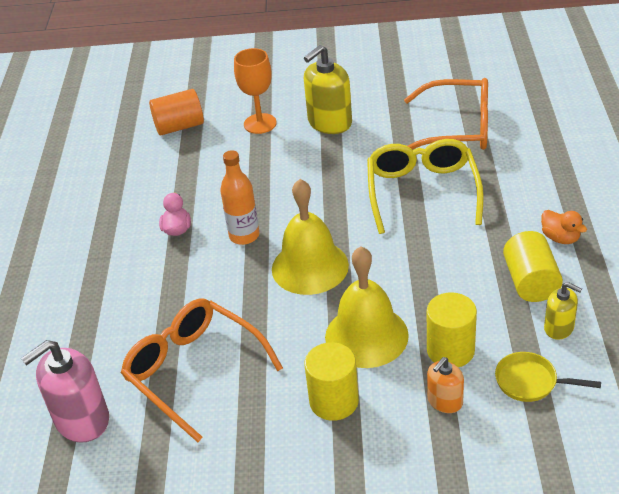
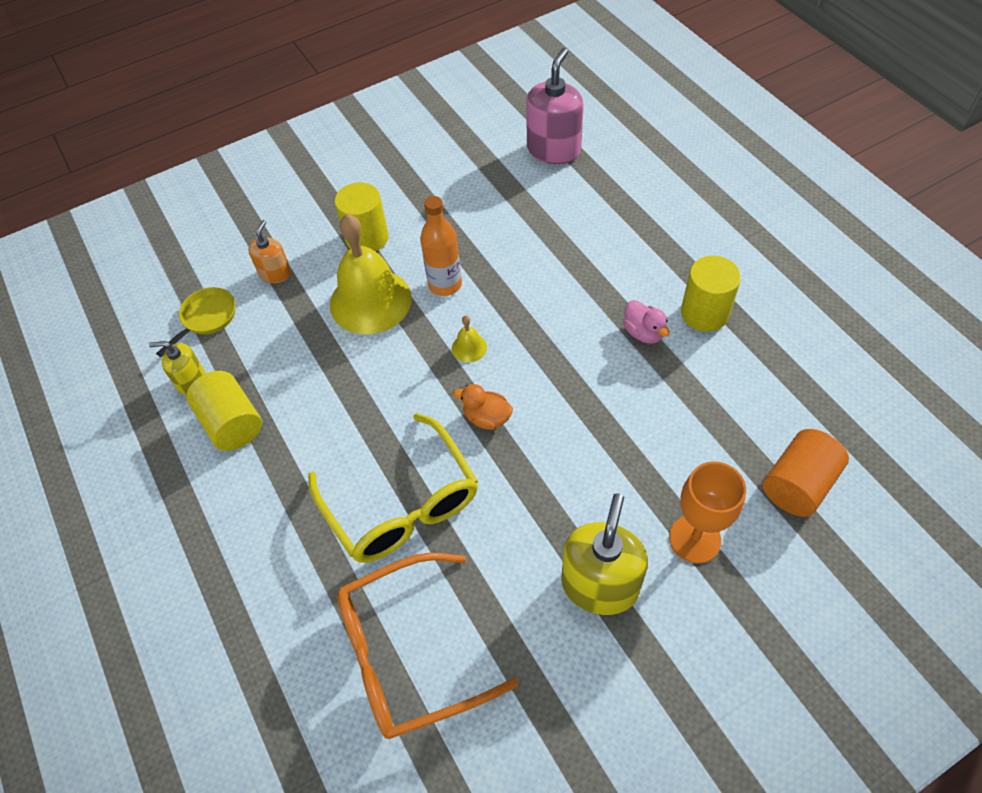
camera: 150 degrees right, 15 degrees up
(194, 371) = (499, 214): orange glasses -> none
(244, 236) = (565, 355): orange bottle -> orange bottle (445, 284)
(310, 267) = (469, 347): yellow bell -> yellow bell, size x0.41
(450, 350) = (287, 318): yellow cylinder -> yellow cylinder (704, 313)
(530, 382) = (206, 318): yellow pan -> yellow pan turned 45 degrees counterclockwise
(560, 238) = (212, 498): orange duck -> orange duck (486, 418)

